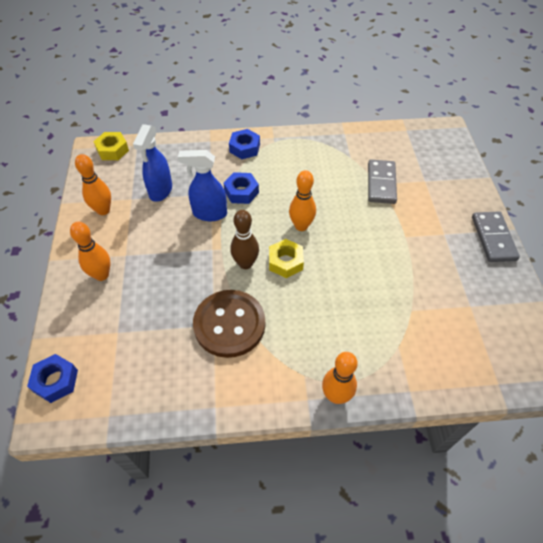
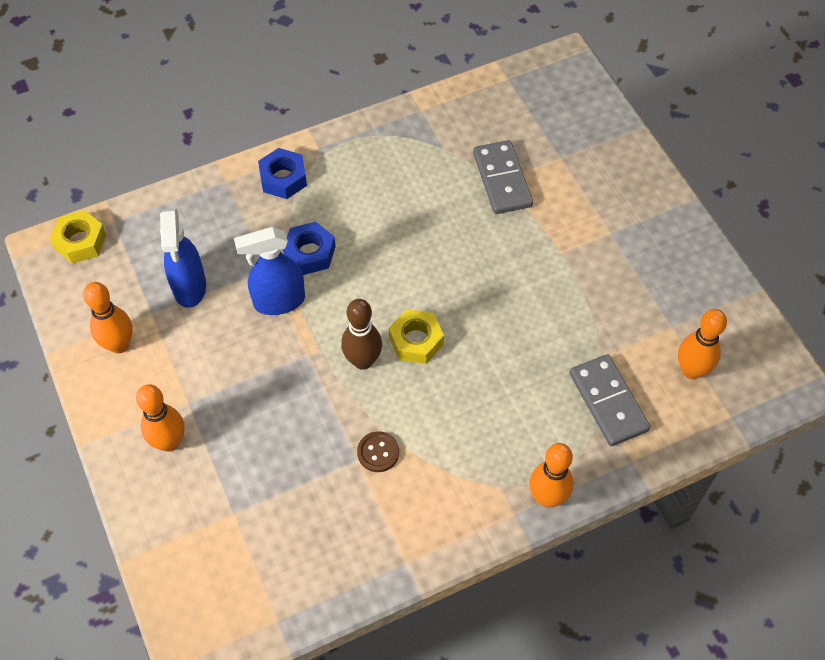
camera: 20 degrees left, 5 degrees up
(56, 381) = (184, 603): blue nut -> none
(229, 324) = (378, 452): brown button -> brown button, size x0.42
(301, 226) = (416, 280): orange bowling pin -> orange bowling pin (691, 370)
(493, 238) = (674, 220): grey domino -> grey domino (608, 402)

